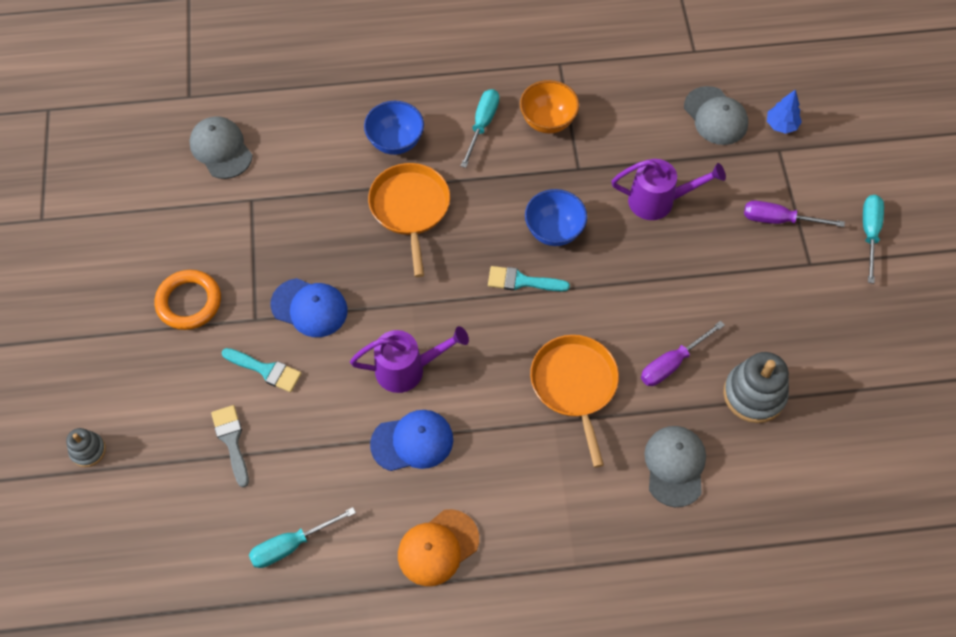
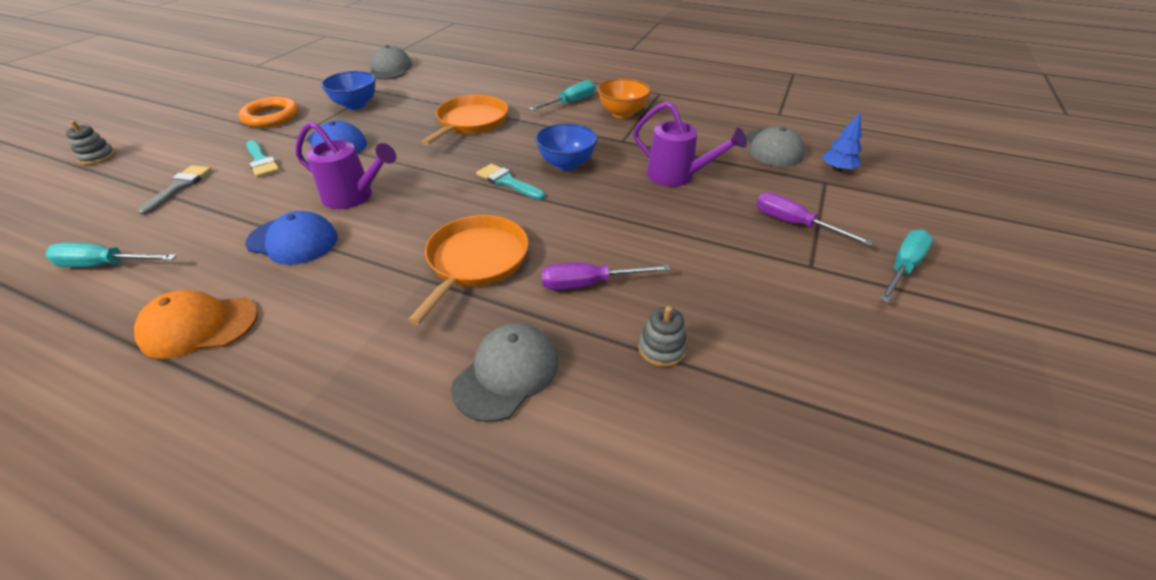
camera: 30 degrees right, 20 degrees down
(395, 141) = (500, 93): blue bowl -> blue bowl (355, 105)
(754, 394) = (661, 348): grey stacking toy -> grey stacking toy, size x0.55

